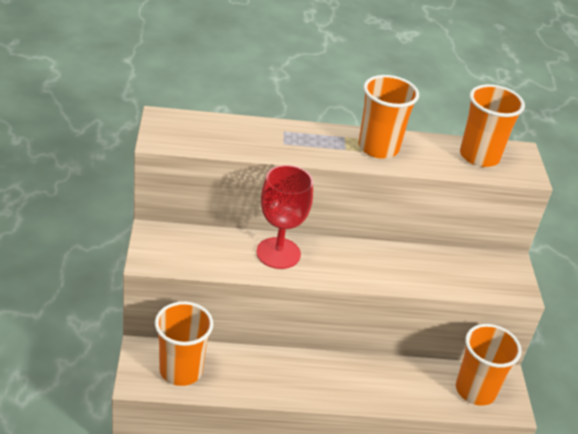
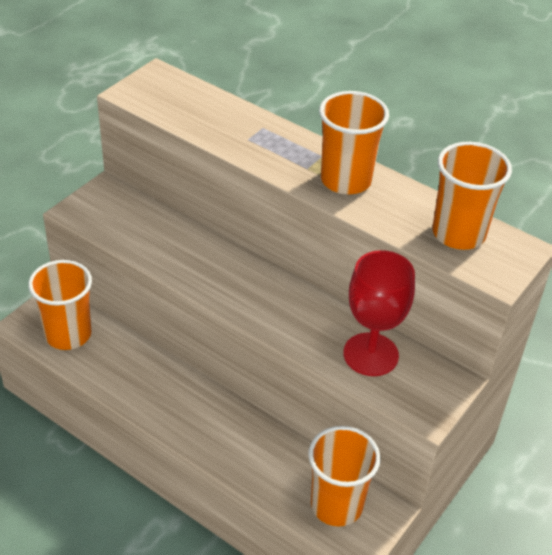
camera: 40 degrees right, 5 degrees up
(278, 253) = (201, 256): red goblet -> red goblet (370, 354)

